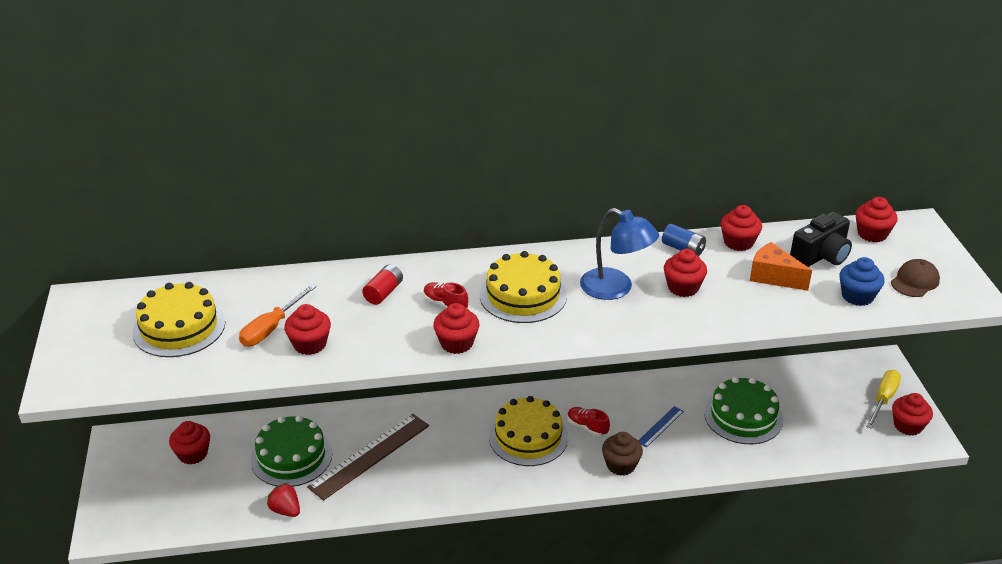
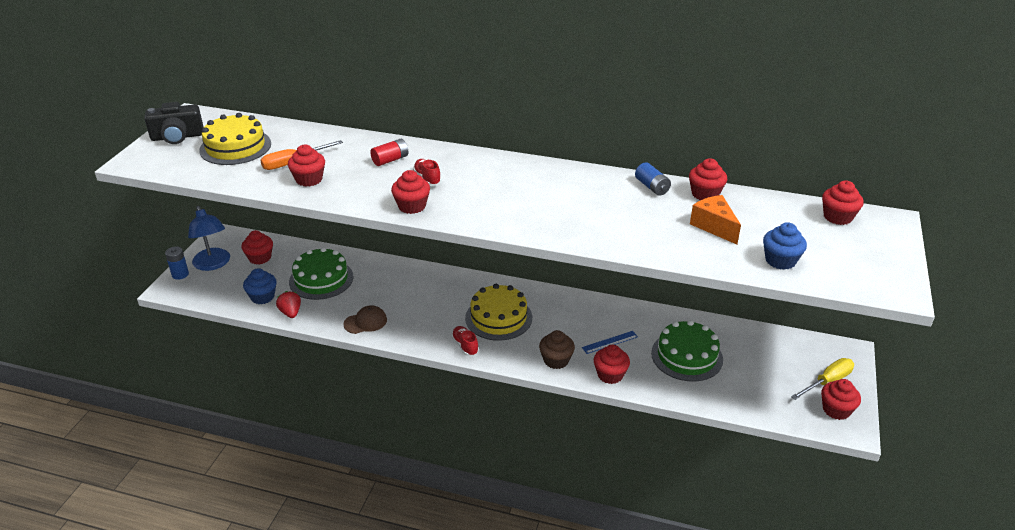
camera: 25 degrees right, 0 degrees up
(103, 508) = (180, 274): none -> blue battery
(235, 502) = (262, 297): none -> blue cupcake
(369, 456) = (374, 295): brown ruler -> none
(523, 295) = (491, 187): yellow cake -> none
(587, 427) = (550, 324): red shoe -> red shoe (465, 346)
(616, 289) = (569, 201): blue lamp -> blue lamp (213, 264)
(683, 287) = (626, 214): red cupcake -> red cupcake (610, 375)
(821, 255) = (773, 221): black camera -> black camera (177, 137)
(915, 281) = (848, 263): brown cap -> brown cap (365, 322)

